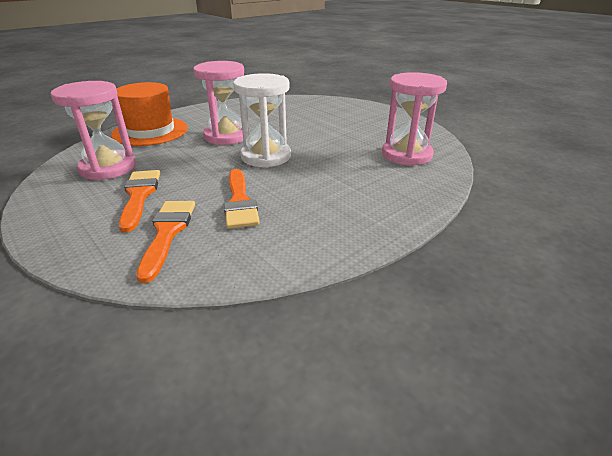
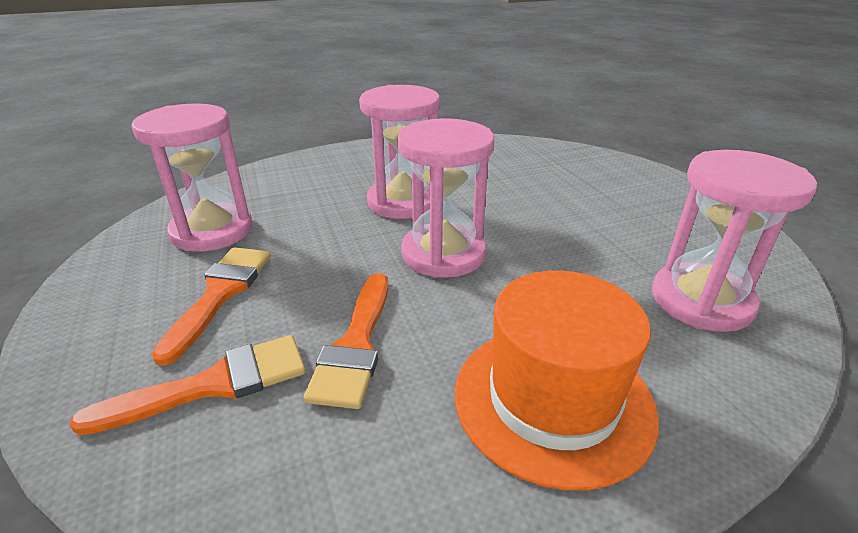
camera: 20 degrees right, 0 degrees up
(150, 131) = (302, 175): orange hat -> orange hat (553, 400)
(167, 233) = (213, 384): orange brush -> orange brush turned 45 degrees clockwise
(266, 156) = (443, 254): white hourglass -> pink hourglass

